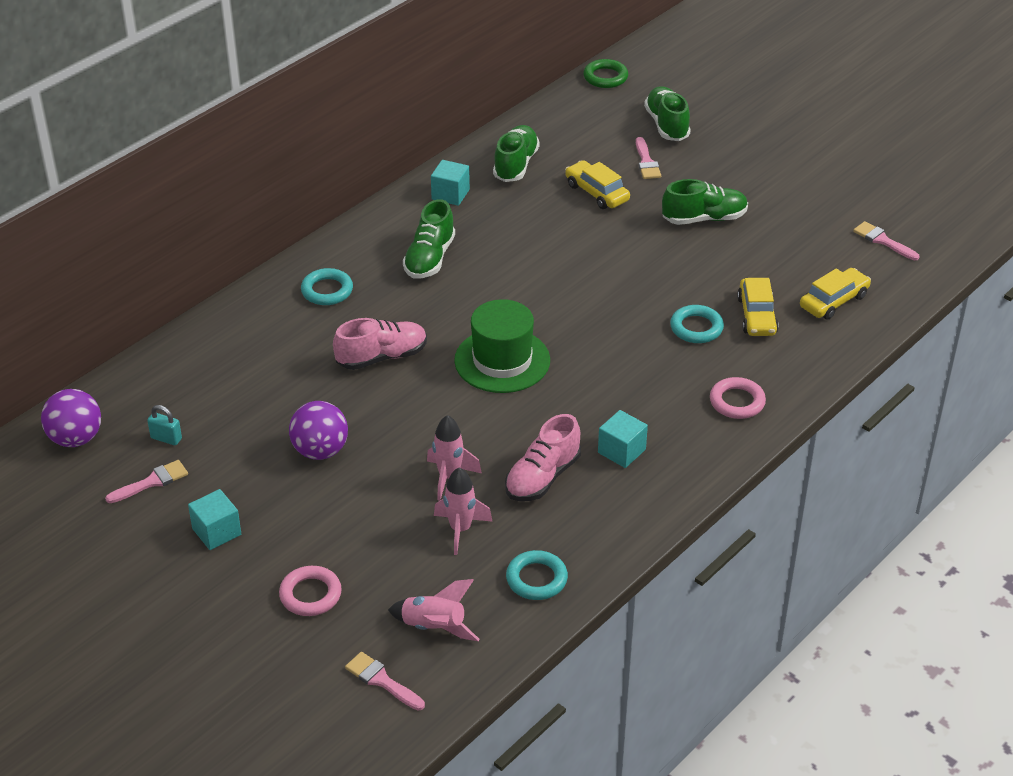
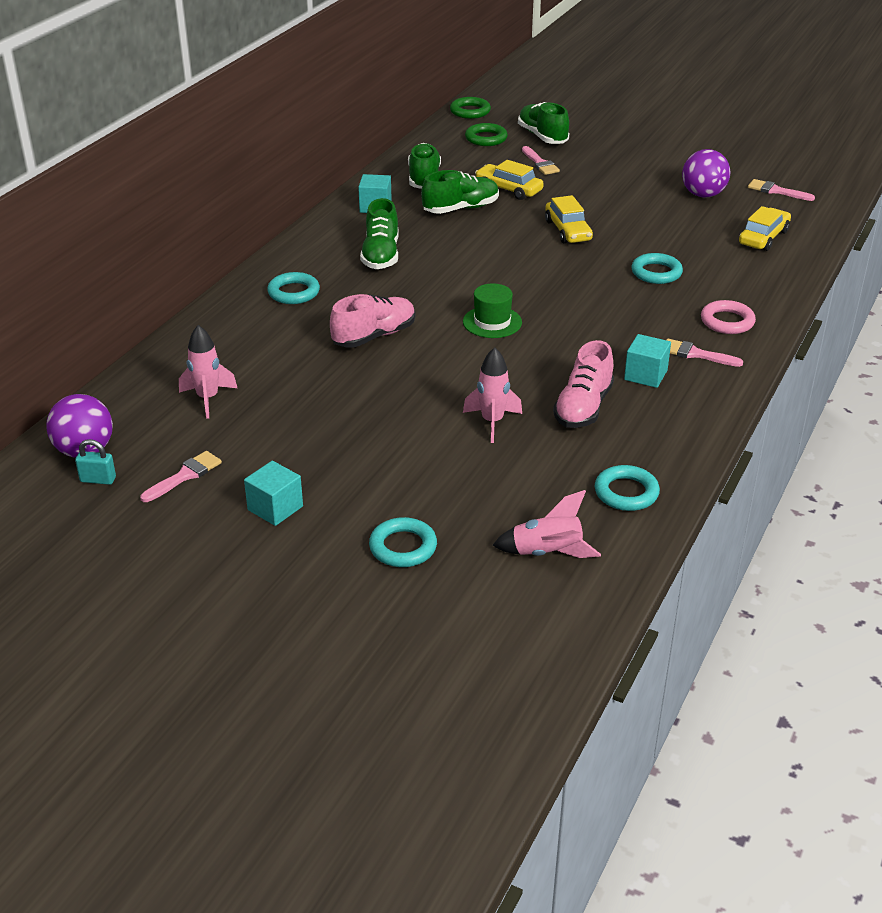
camera: 15 degrees left, 5 degrees down
(166, 438) = (184, 435): turquoise padlock -> turquoise padlock (98, 479)
(310, 594) = (403, 547): pink ring -> turquoise ring
(320, 451) = (351, 421): purple ball -> purple ball (703, 195)
(381, 680) = (518, 612): pink brush -> pink brush (696, 354)
(460, 529) = (527, 464): pink rocket -> pink rocket (208, 399)
(502, 360) = (492, 322): green hat -> green hat, size x0.62
(605, 118) = (486, 138): none -> green ring
(704, 218) = (614, 195): green shoe -> green shoe (461, 209)
(757, 316) = (704, 256): yellow car -> yellow car (568, 230)

